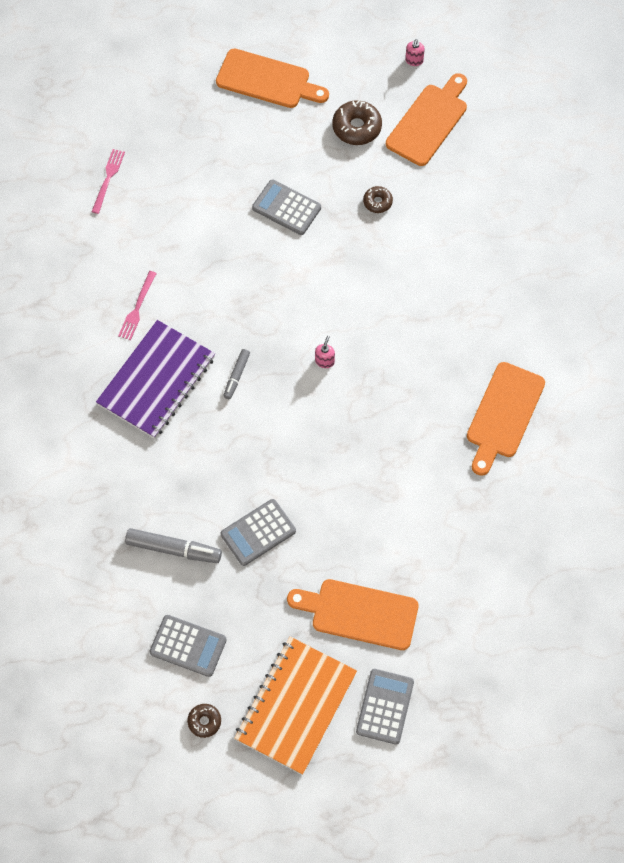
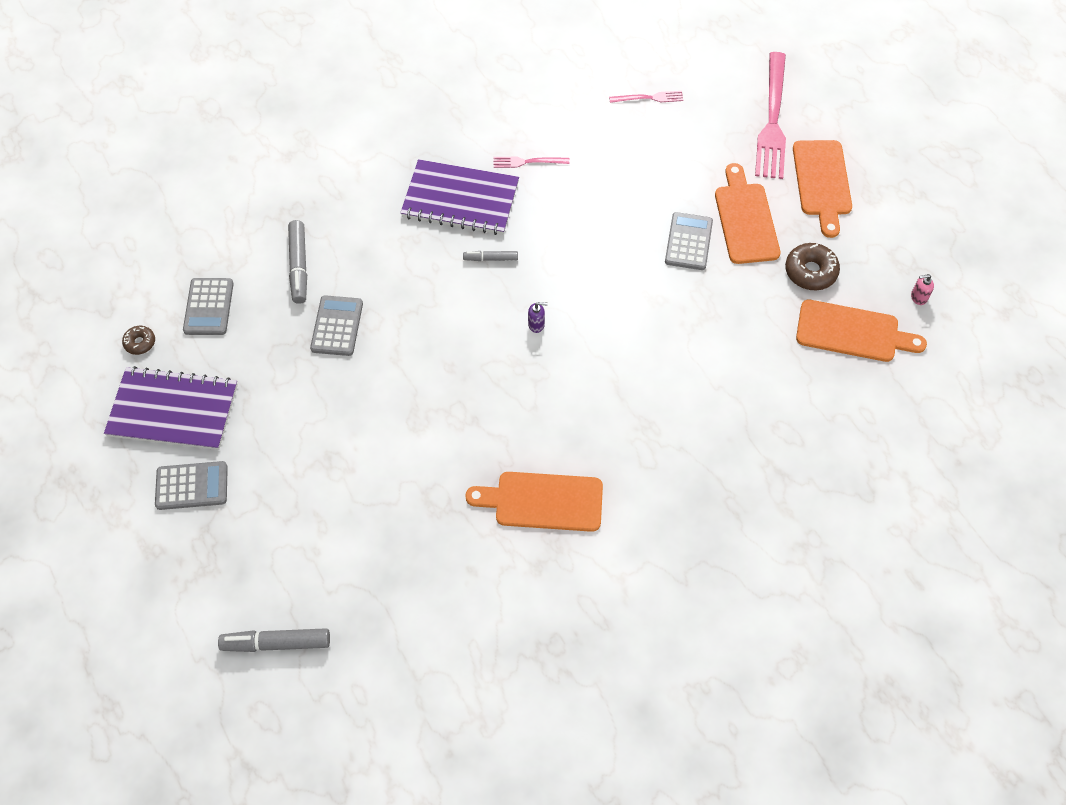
camera: 70 degrees right, 5 degrees down
(181, 90) = (772, 120): none -> pink fork
(258, 532) = (337, 326): grey calculator -> grey calculator turned 60 degrees clockwise
(296, 706) = (173, 410): orange notebook -> purple notebook
(324, 361) = (536, 324): pink soap dispenser -> purple soap dispenser
(359, 613) = (281, 435): orange cutting board -> orange cutting board (745, 219)
(377, 202) = (734, 315): brown donut -> none
(565, 668) = (276, 643): none -> grey marker

